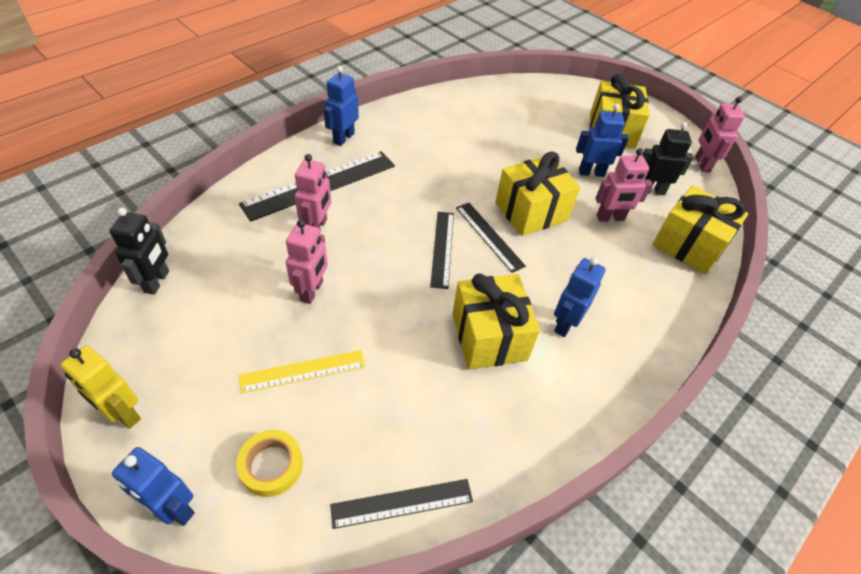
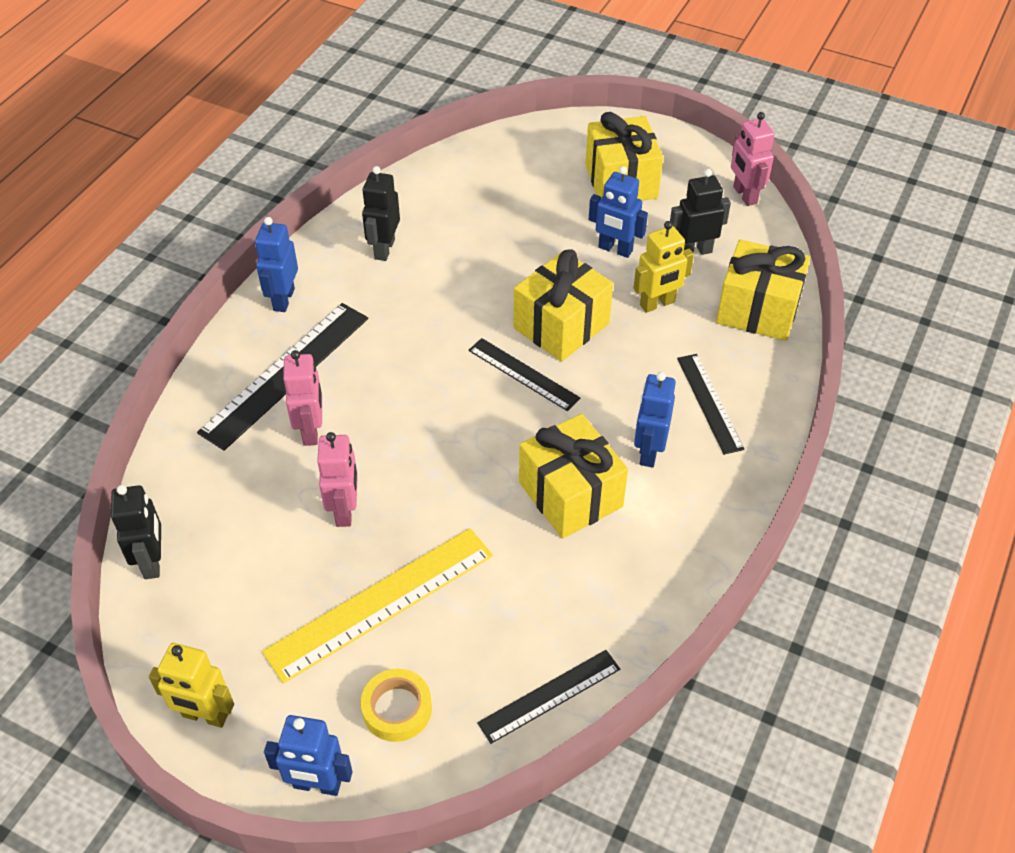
camera: 15 degrees left, 0 degrees up
(303, 371) = (380, 603): yellow ruler -> yellow ruler, size x1.69
(426, 127) = (384, 249): none -> black robot
(442, 248) = (474, 408): black ruler -> black ruler (709, 403)
(591, 172) = (615, 249): blue robot -> blue robot turned 135 degrees counterclockwise
(610, 218) = (657, 304): pink robot -> yellow robot

